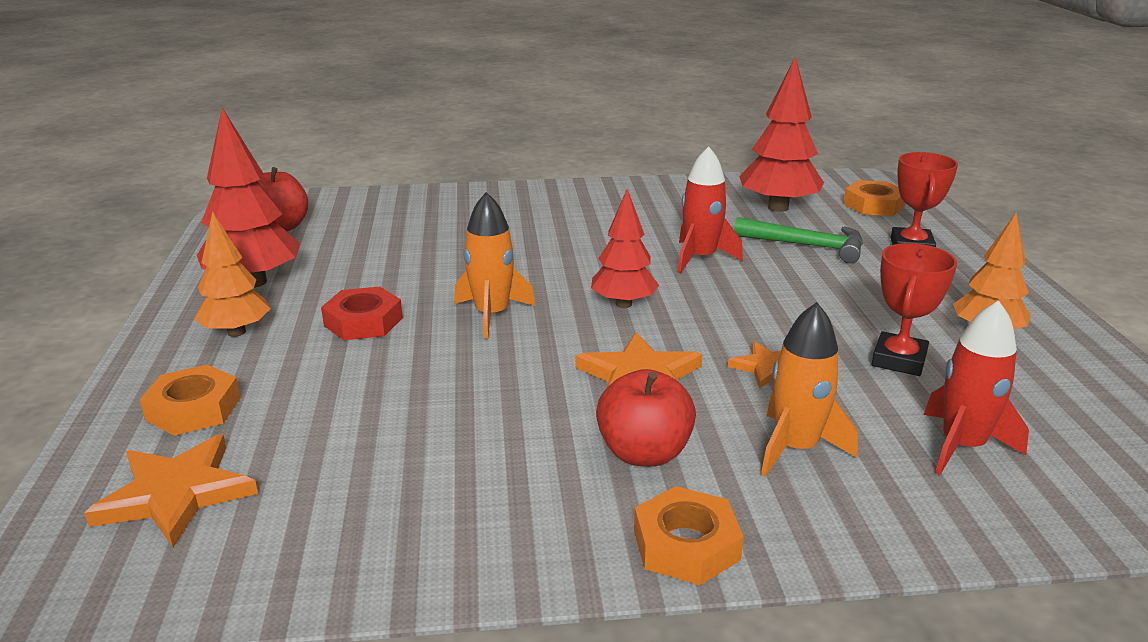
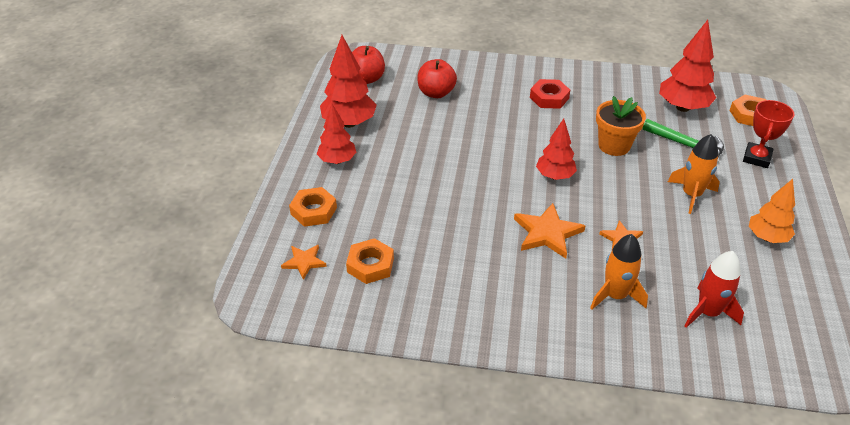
camera: 15 degrees right, 15 degrees up
(176, 494) = (304, 262): orange star -> orange star, size x0.60
(236, 332) = (337, 161): orange tree -> red tree
(363, 322) = (405, 164): red nut -> red nut (549, 98)
(491, 315) = (476, 171): orange rocket -> orange rocket (691, 195)
(644, 453) = (534, 283): red apple -> red apple (436, 93)
(686, 545) = (537, 340): orange nut -> orange nut (370, 265)
(700, 258) = (614, 146): red rocket -> orange flower pot
(899, 360) = (702, 248): red trophy -> none

